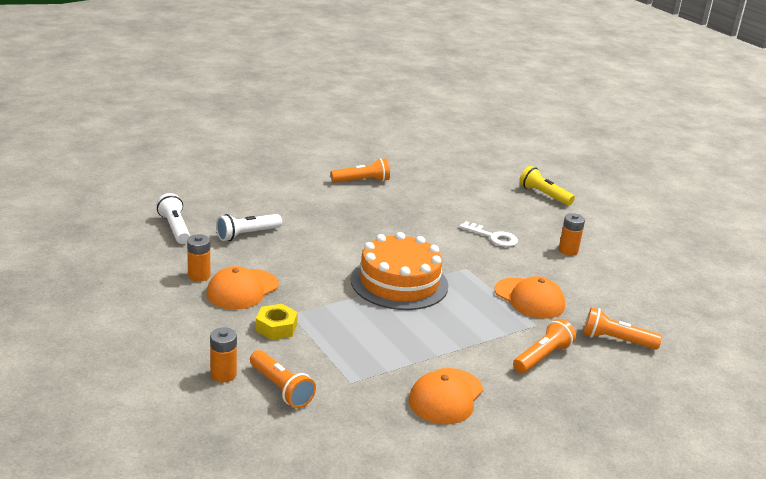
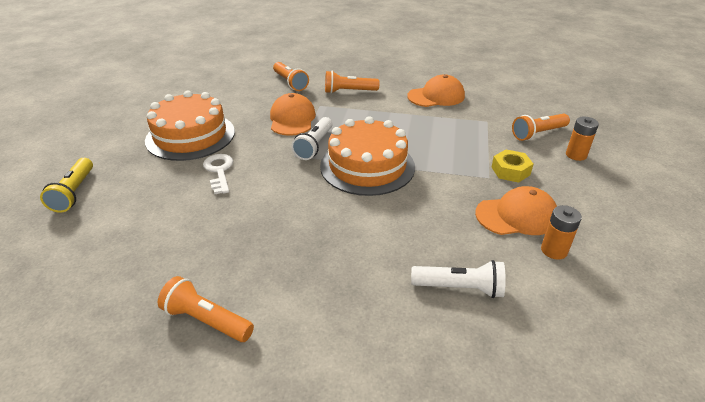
camera: 135 degrees left, 10 degrees up
(175, 228) = (551, 347): white flashlight -> white flashlight (314, 145)
(281, 388) = (538, 134): orange flashlight -> orange flashlight turned 120 degrees counterclockwise
(568, 251) = (190, 136): orange battery -> orange cake

